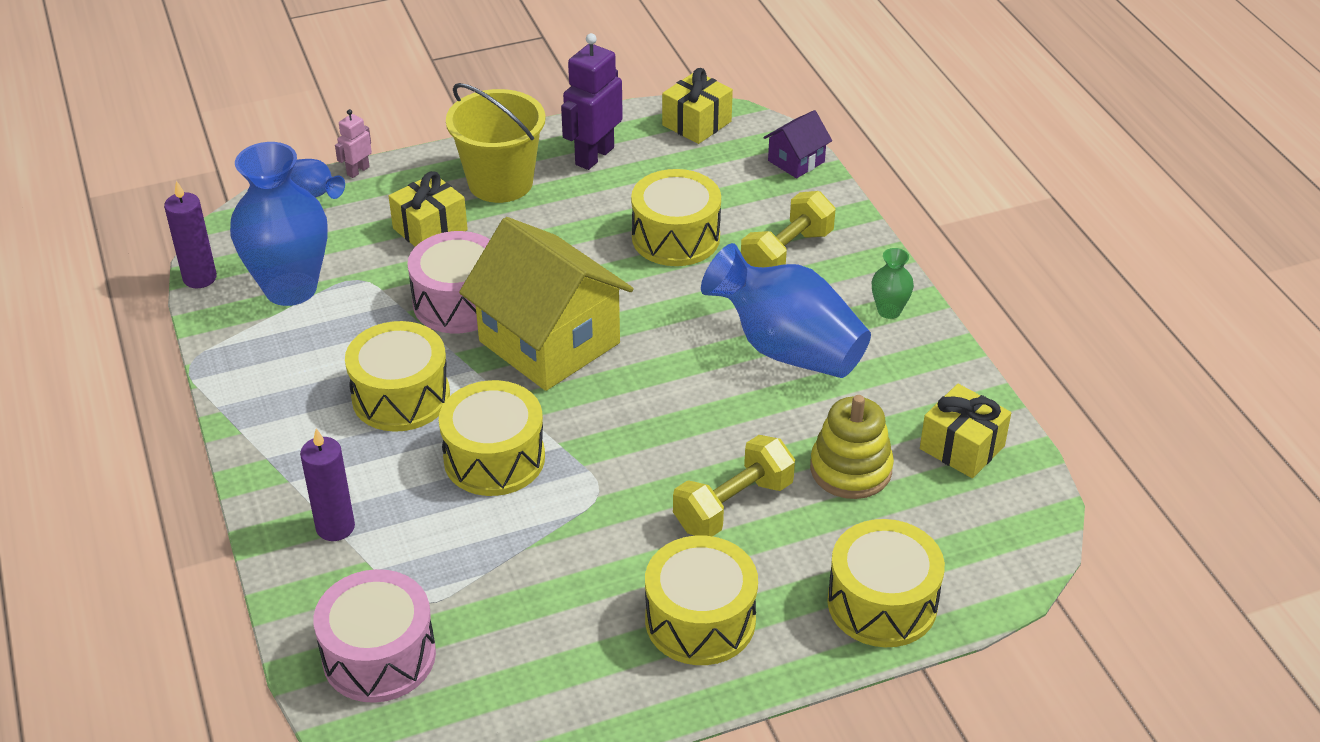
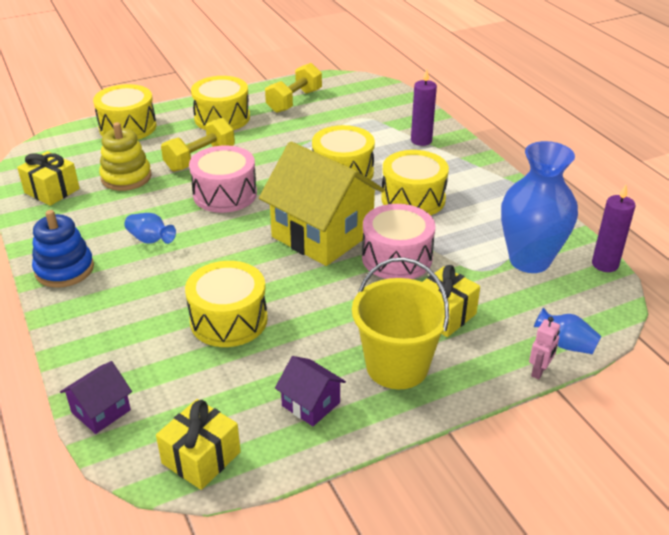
camera: 175 degrees right, 5 degrees down
(379, 655) = (376, 101): pink drum -> pink drum (225, 194)
(594, 156) = (311, 404): purple robot -> purple house
(786, 254) = (134, 311): yellow dumbbell -> yellow dumbbell (294, 101)
(786, 348) = (150, 240): blue vase -> blue vase, size x0.44
(889, 311) = (64, 269): green vase -> blue stacking toy

